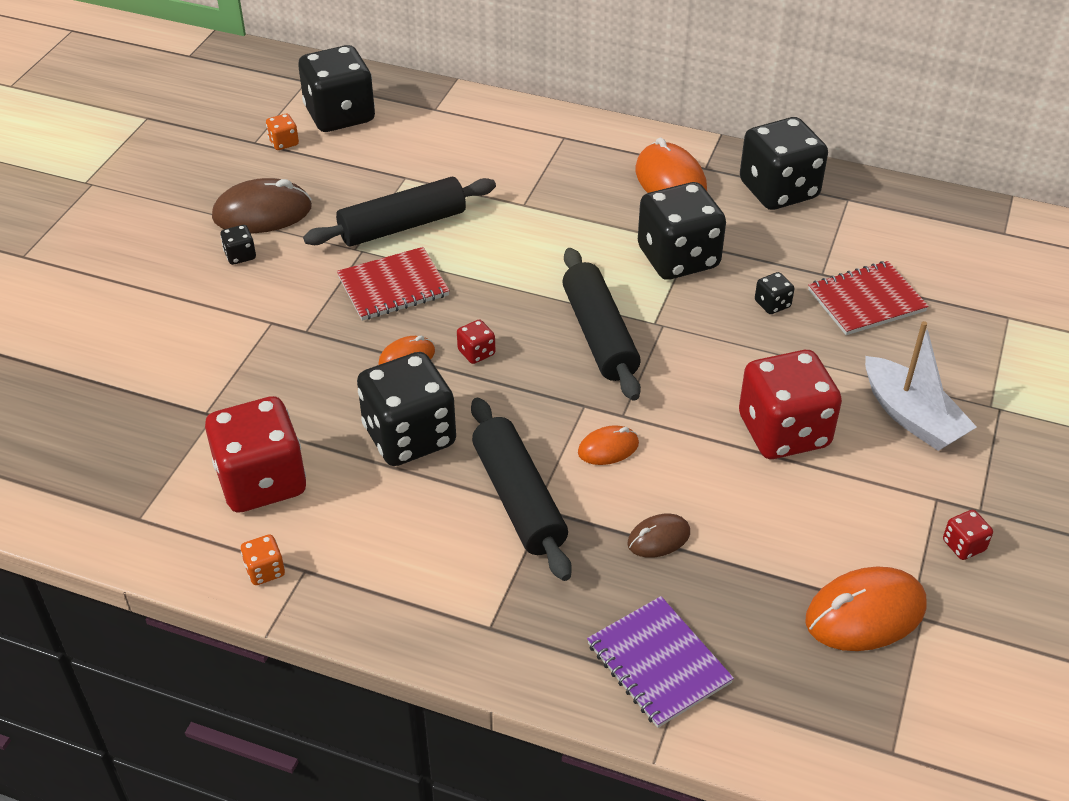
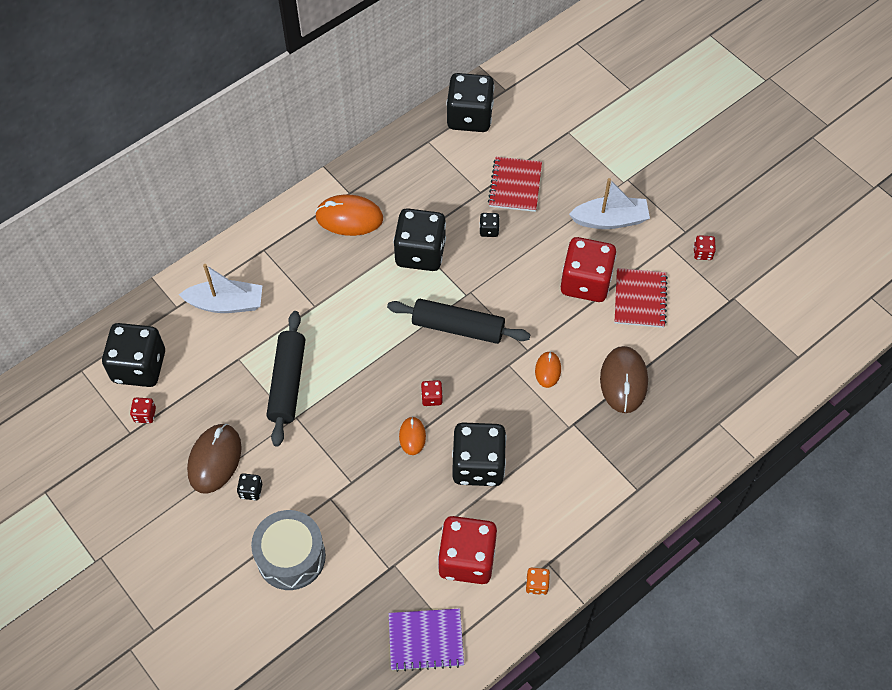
camera: 60 degrees left, 15 degrees up
(173, 322) = (291, 557): none -> grey drum
(284, 142) = (145, 415): orange dice -> red dice
(393, 286) = (343, 415): red notebook -> red notebook (640, 299)
(469, 140) = (226, 303): none -> white boat
(518, 499) = (558, 432): black rolling pin -> none
(658, 538) = (623, 381): brown mouse -> brown mouse, size x1.83
(658, 663) = (700, 424): purple notebook -> purple notebook (426, 640)
(778, 190) = (396, 169): black dice -> black dice (470, 117)
(865, 614) = (719, 319): orange mouse -> none

